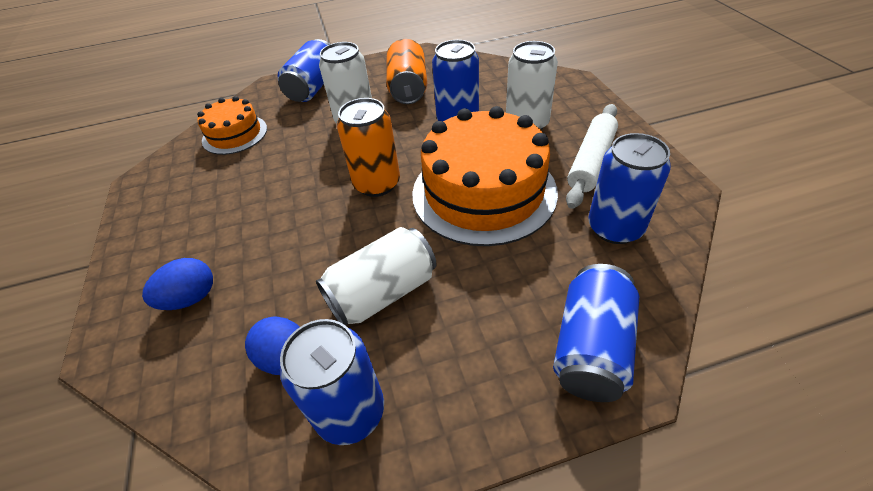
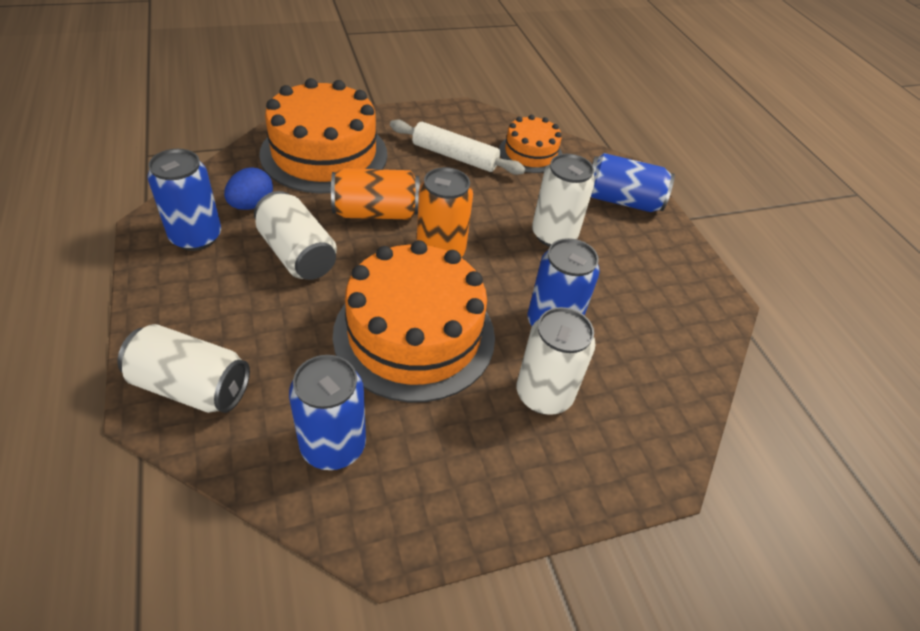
camera: 80 degrees right, 0 degrees up
(190, 298) = (324, 154): blue egg -> orange cake
(408, 88) = (626, 281): orange can -> orange can (376, 212)
(591, 162) = (456, 451): white rolling pin -> white rolling pin (454, 156)
(591, 347) = (191, 386): blue can -> white can

